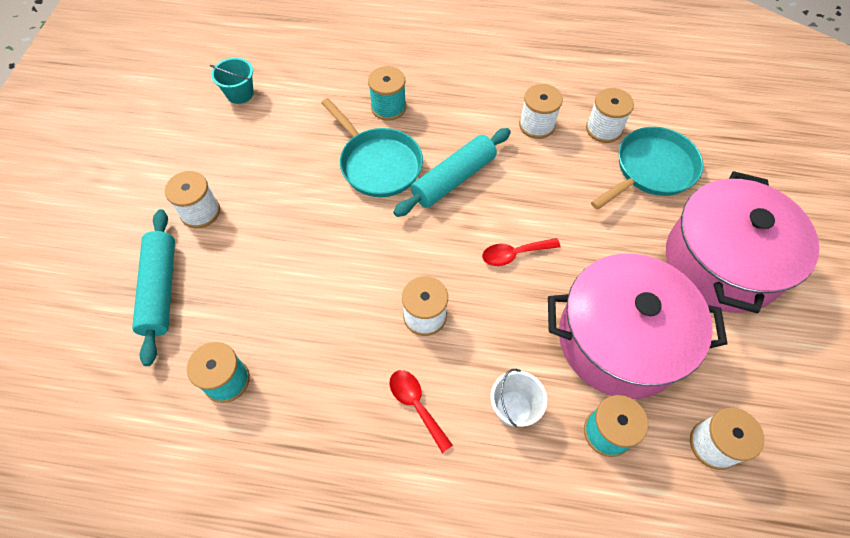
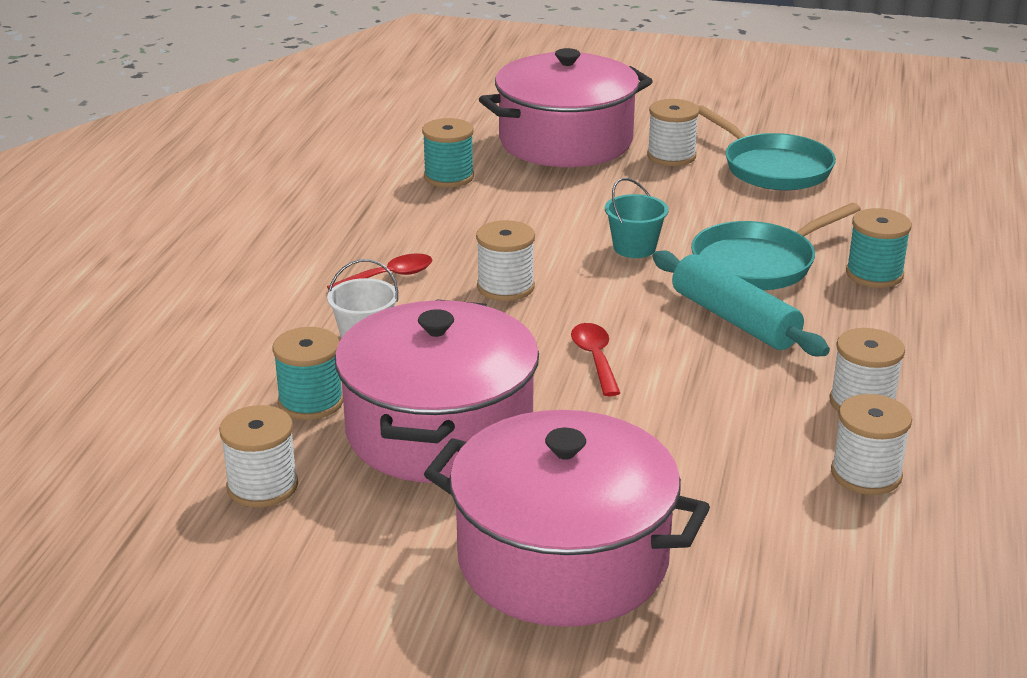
camera: 95 degrees right, 30 degrees down
(160, 289) = (565, 141): turquoise rolling pin -> pink pot
(240, 93) = (876, 172): turquoise bucket -> turquoise bucket (634, 248)
(651, 170) = (770, 514): turquoise pan -> turquoise pan (772, 168)

